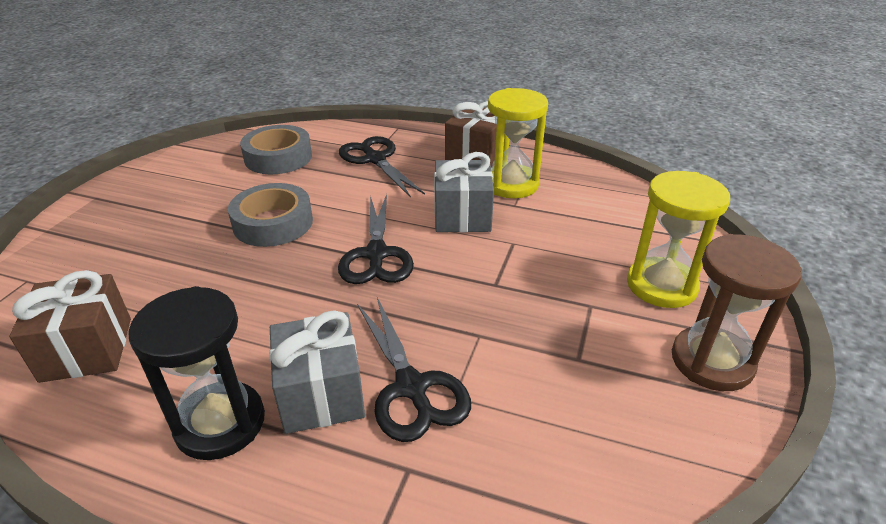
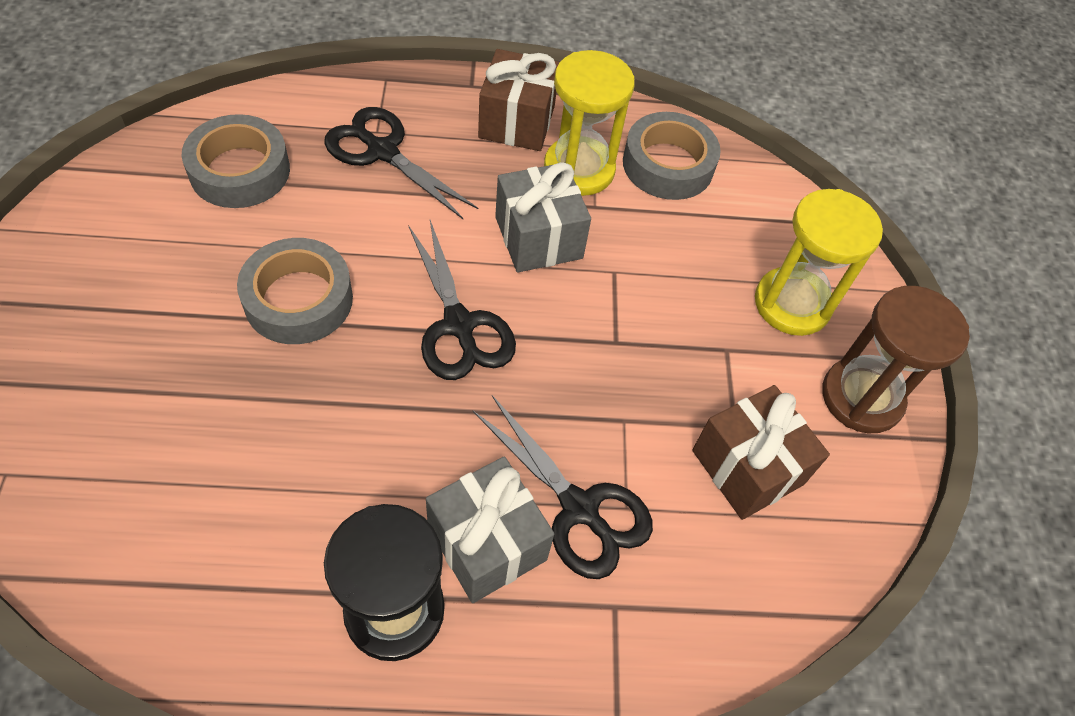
camera: 25 degrees left, 20 degrees up
(87, 349) = (170, 558): brown gift -> brown gift (747, 467)
(582, 190) = (668, 165): none -> grey tape

